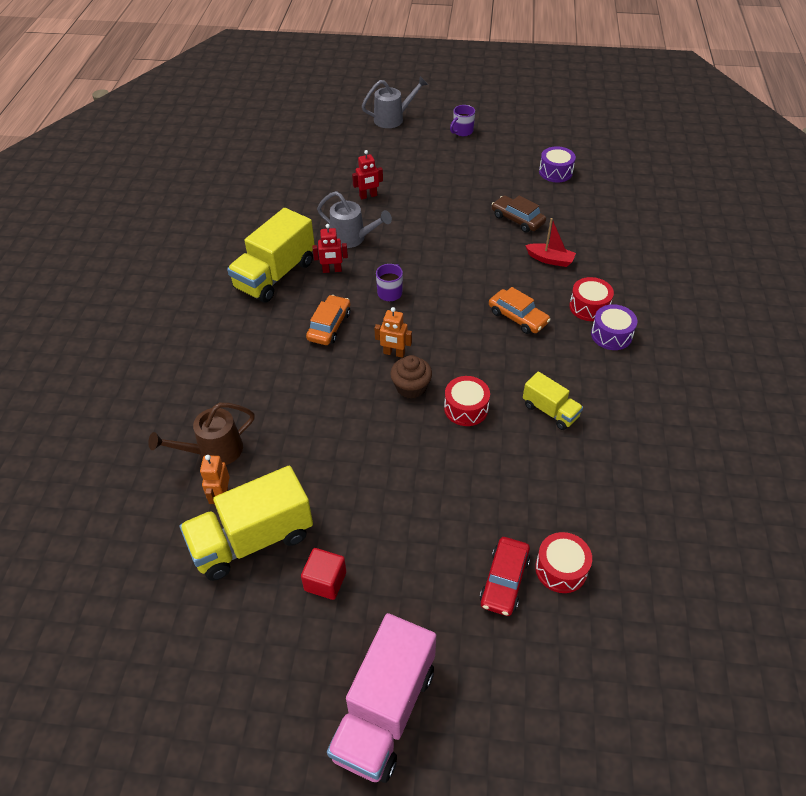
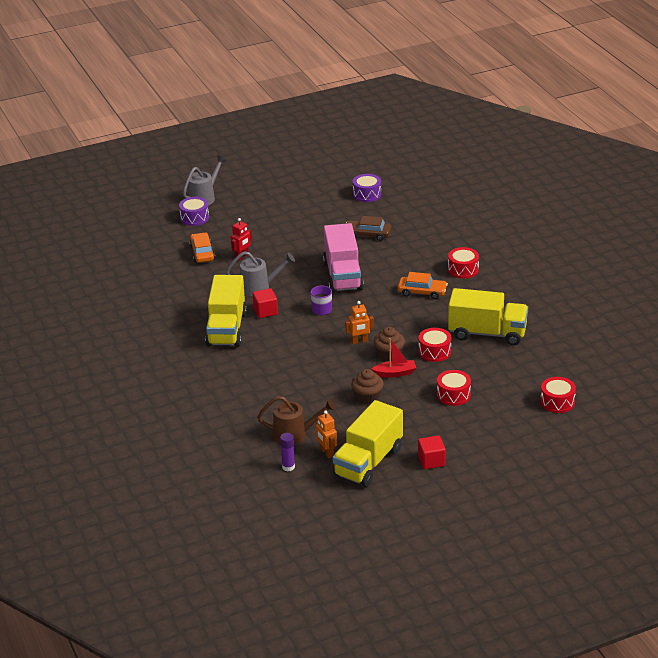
camera: 30 degrees left, 15 degrees down
(163, 496) = (288, 467): none -> purple glue stick
(213, 451) = (295, 434): brown watering can -> brown watering can turned 120 degrees counterclockwise
(329, 326) = (299, 343): orange car -> orange car (202, 253)
(332, 270) = (265, 311): red robot -> red cube
(336, 437) = (367, 397): none -> brown cupcake
(384, 711) = (517, 495): pink truck -> pink truck (342, 276)
(437, 486) = (453, 395): none -> red drum
(462, 131) = (269, 189): purple mug -> none
(504, 580) = (531, 419): red car -> none
(550, 259) = (413, 251): red boat -> red boat (395, 373)
(550, 411) = (487, 333): yellow truck -> yellow truck, size x1.85
(611, 335) = (490, 280): purple drum -> purple drum (194, 218)

